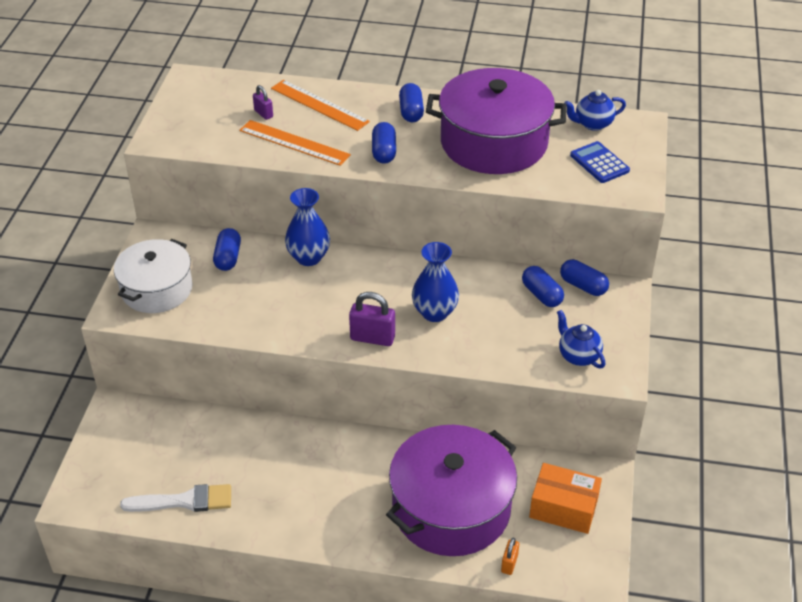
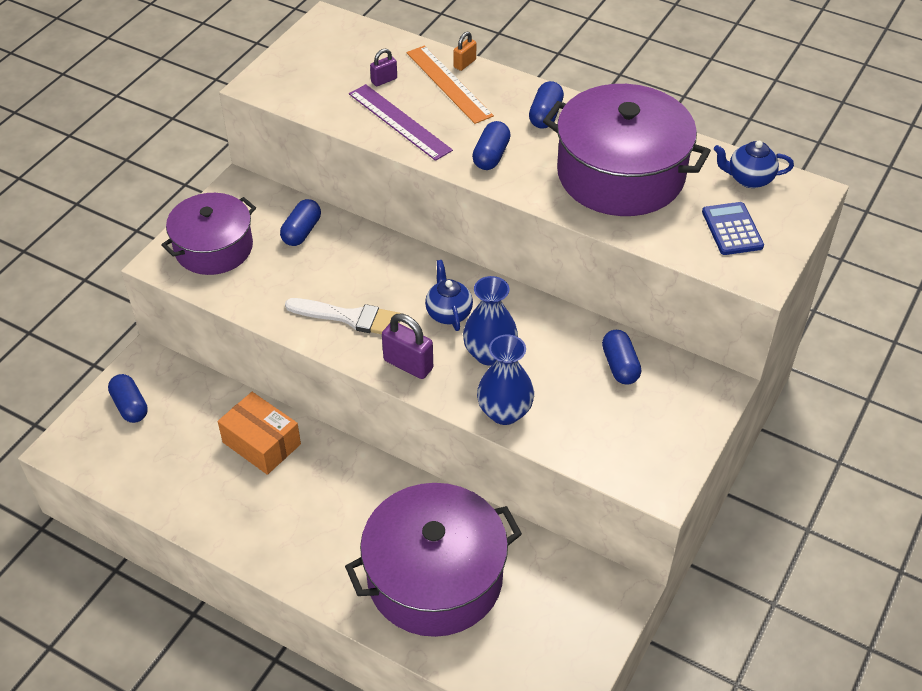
camera: 20 degrees right, 5 degrees up
(157, 289) = (214, 248): white pot -> purple pot
(184, 501) = (167, 482): white brush -> white brush (350, 317)
(263, 113) = (384, 80): purple padlock -> purple padlock turned 75 degrees clockwise
(294, 143) = (399, 122): orange ruler -> purple ruler
(308, 257) = (385, 253): blue vase -> blue vase (504, 412)
(509, 563) = (468, 661): orange padlock -> orange padlock (464, 63)
(563, 508) = (558, 617): orange box -> orange box (261, 443)
(578, 356) = (626, 450): blue teapot -> blue teapot (448, 313)
(583, 286) = (673, 368): blue capsule -> blue capsule (130, 406)

